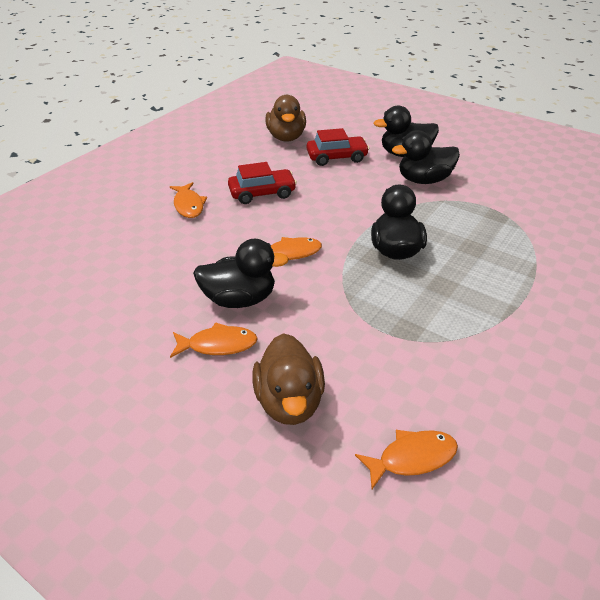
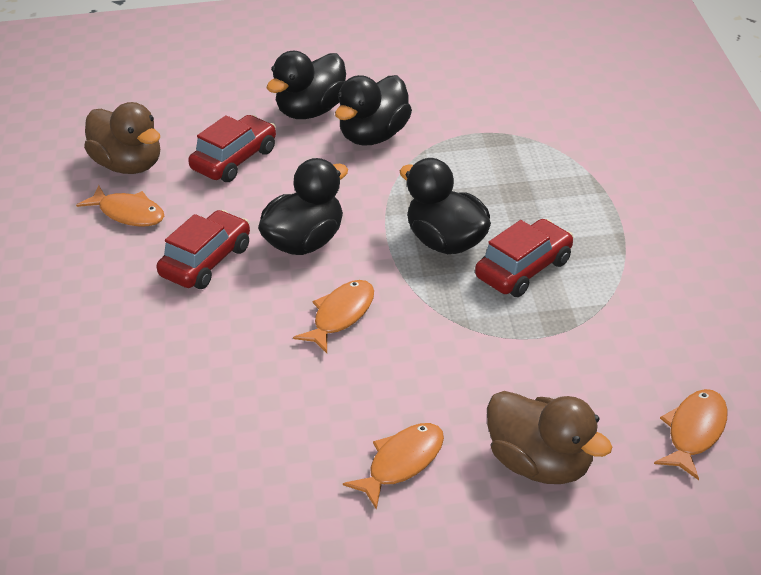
camera: 40 degrees left, 0 degrees up
(188, 205) = (132, 333): orange fish -> orange fish (128, 213)
(239, 299) = (357, 401): black duck -> black duck (305, 242)
(423, 290) = (524, 269): none -> red car

